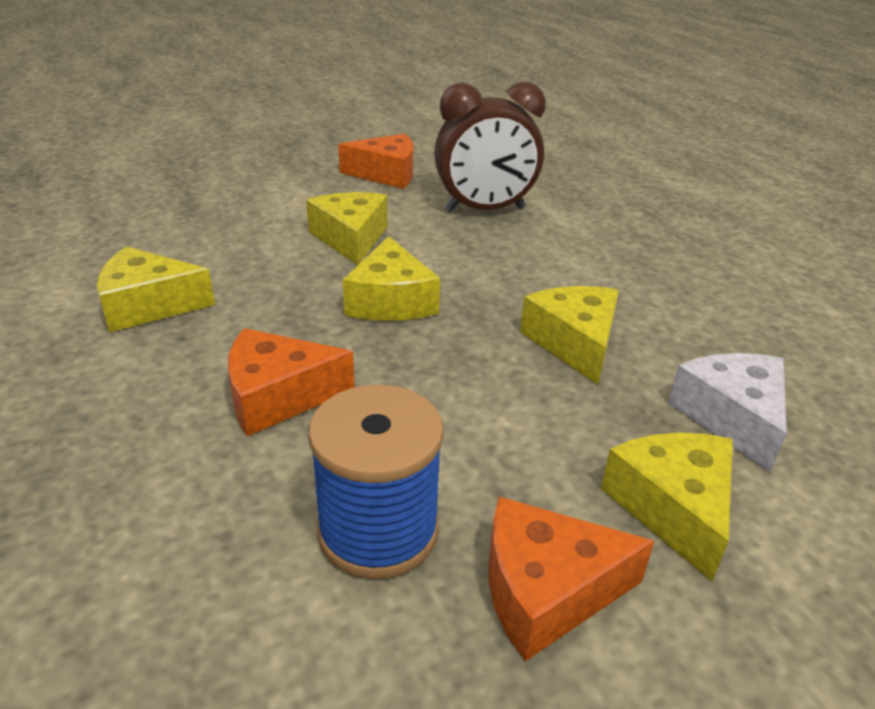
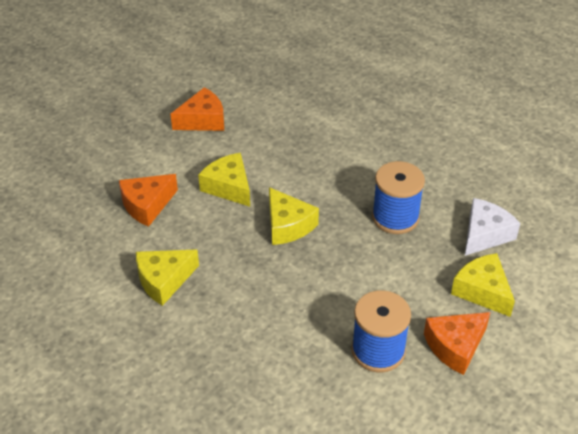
camera: 25 degrees left, 10 degrees up
(278, 396) = (282, 306): orange cheese -> orange cheese (147, 205)
(485, 210) = (286, 132): brown clock -> none
(574, 343) = (395, 217): yellow cheese -> blue spool
(732, 418) = (485, 234): white cheese -> white cheese turned 75 degrees clockwise

